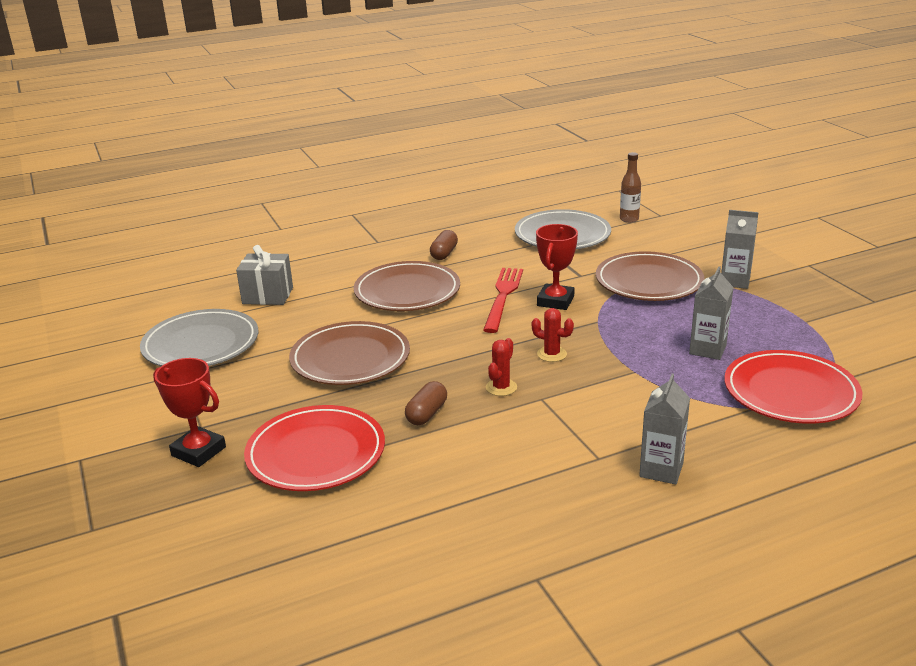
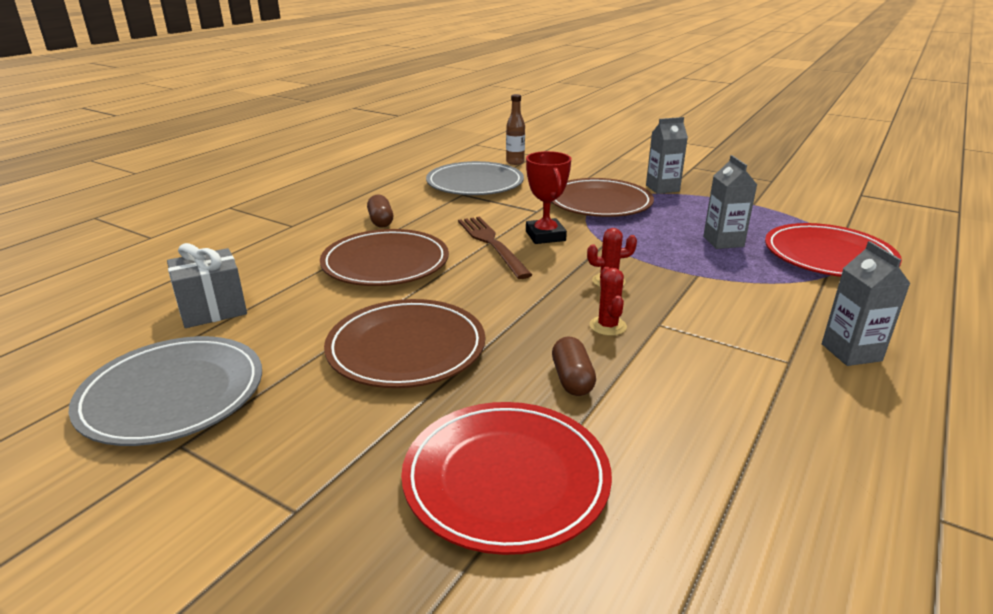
camera: 35 degrees left, 0 degrees up
(198, 451) = (332, 551): red trophy -> none
(503, 297) = (492, 244): red fork -> brown fork

